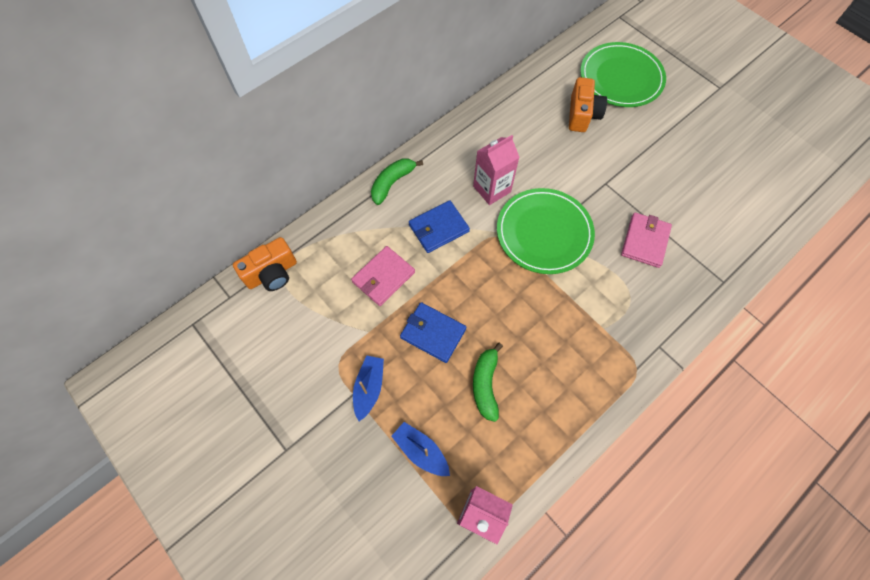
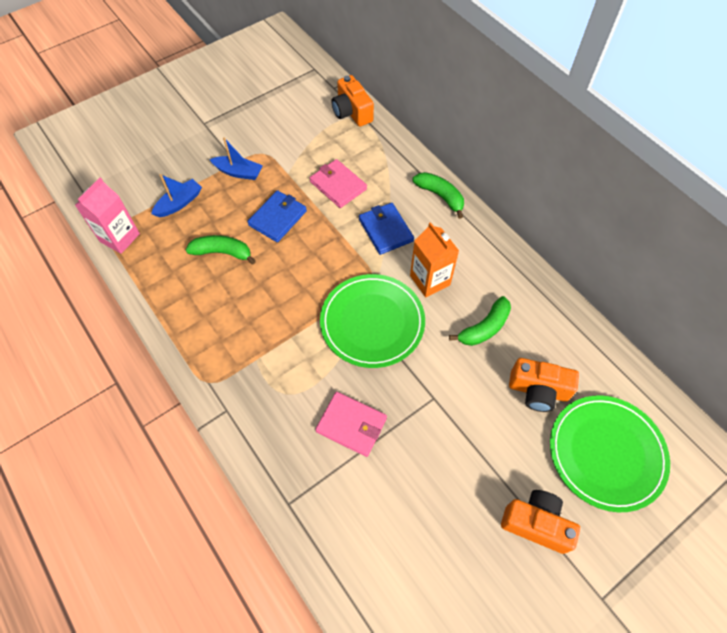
camera: 95 degrees right, 5 degrees down
(492, 189) = (430, 280): pink carton -> orange carton
(533, 148) = (484, 328): none -> green banana
(684, 120) = (536, 523): none -> orange camera

